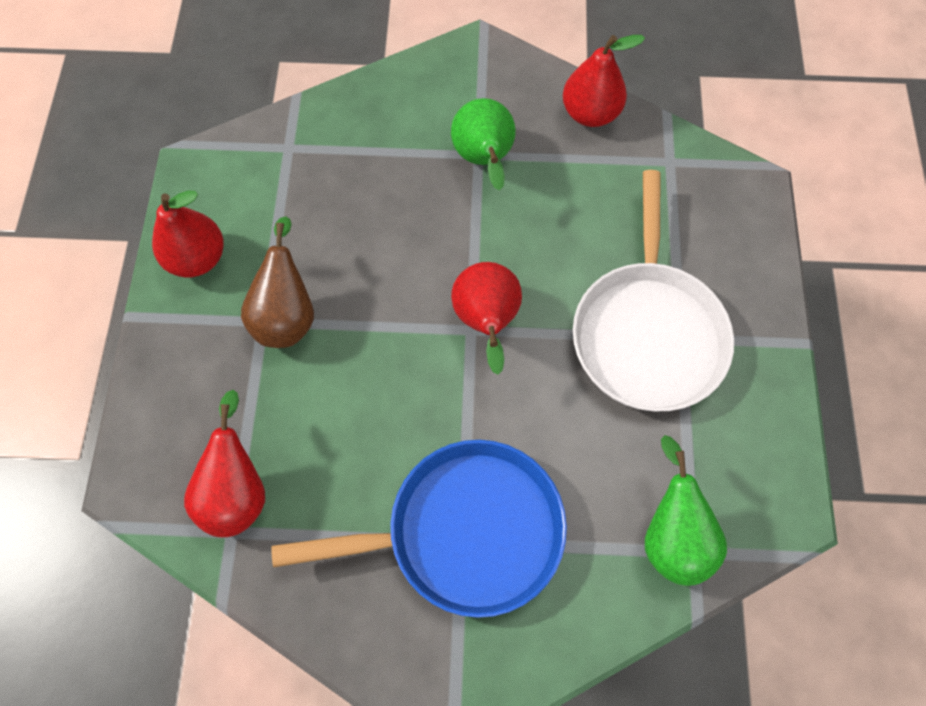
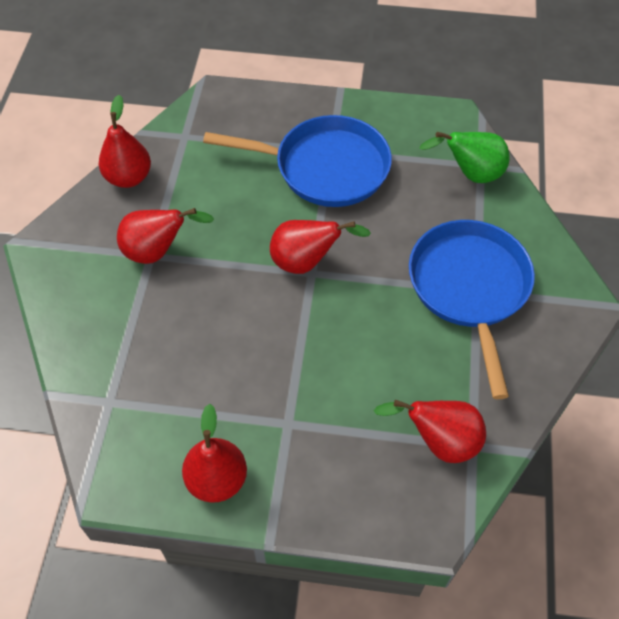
camera: 85 degrees left, 10 degrees down
(287, 315) = (284, 403): brown pear -> none
(484, 160) = (158, 251): green pear -> red pear
(647, 332) = (325, 168): white pan -> blue pan

